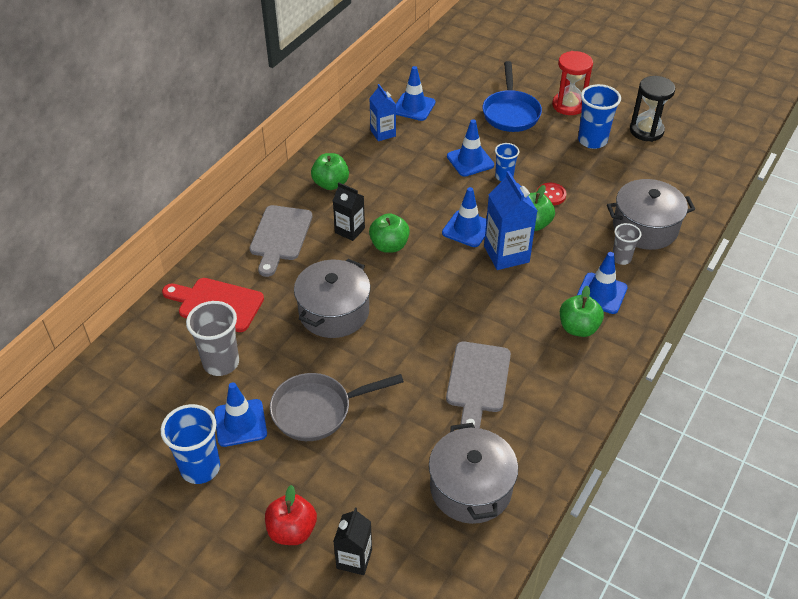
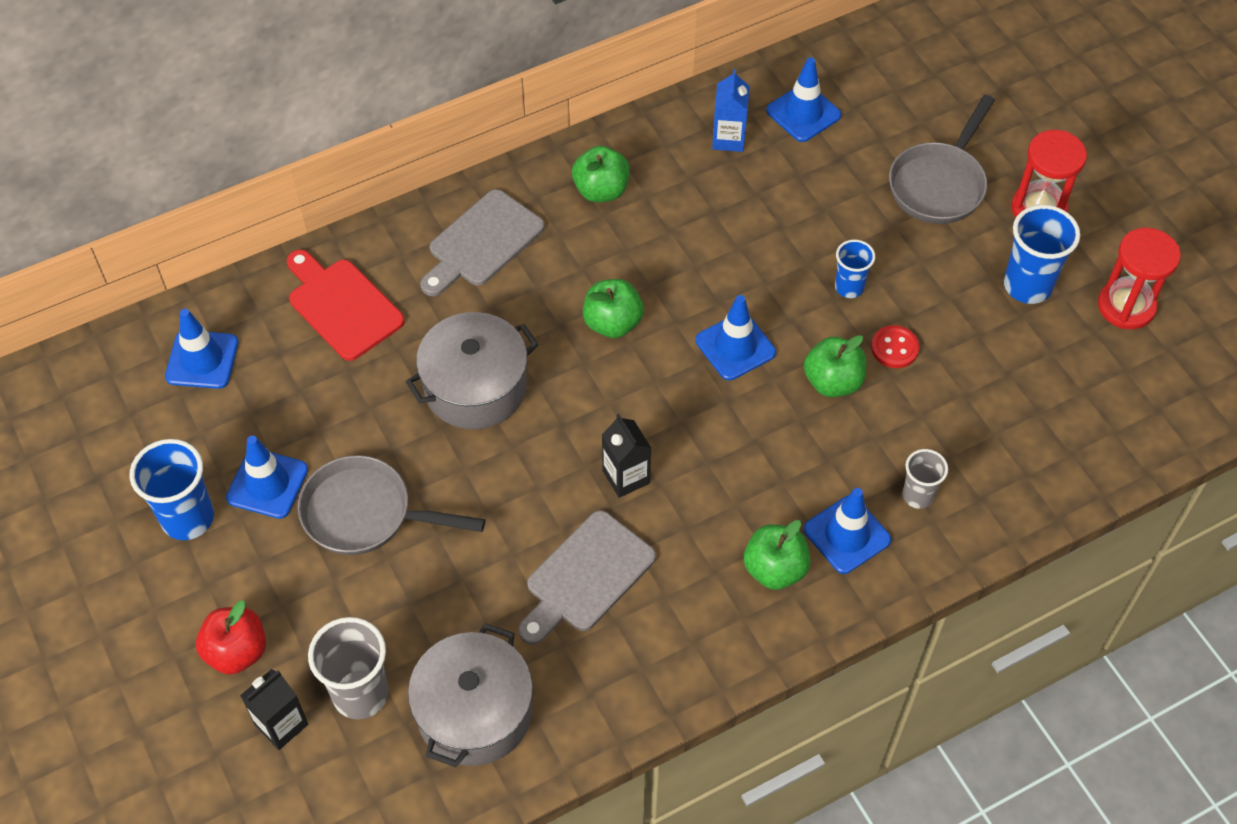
camera: 30 degrees right, 10 degrees up
(221, 363) = (296, 391): grey cup -> grey cup (360, 694)
(350, 230) = (577, 275): black carton -> black carton (626, 477)
(470, 161) = (819, 239): blue traffic cone -> blue traffic cone (202, 360)
(506, 254) = (760, 411): blue carton -> none
(510, 113) = (939, 184): blue pan -> grey pan
(645, 227) = (992, 465): grey pot -> none
(646, 131) = (1126, 306): black hourglass -> red hourglass

